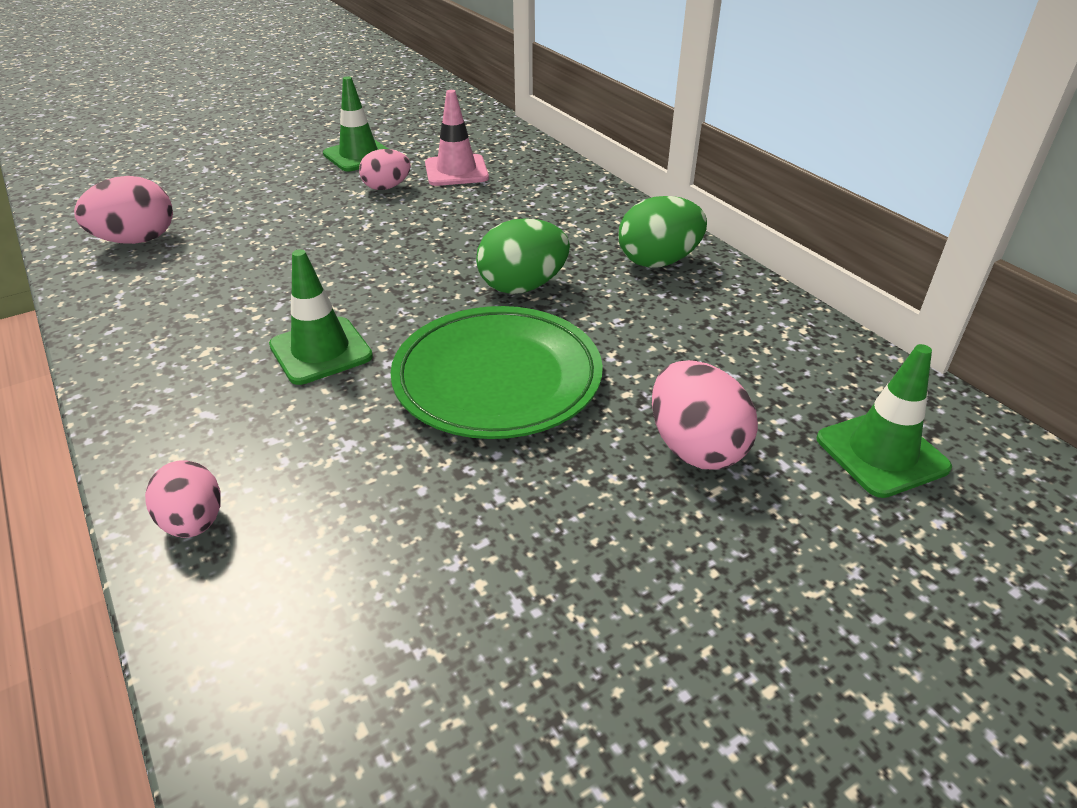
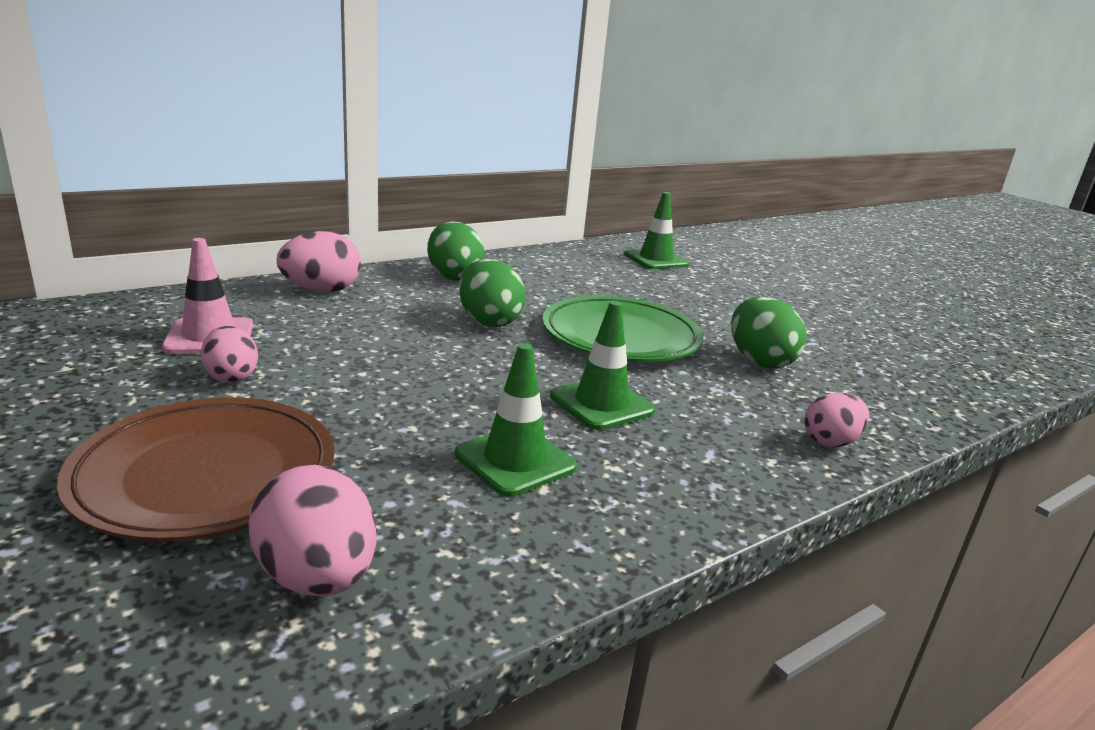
camera: 95 degrees left, 15 degrees down
(255, 199) = (206, 475): none -> brown plate
(359, 156) = (93, 397): green traffic cone -> green traffic cone (515, 460)
(430, 506) = (759, 361): none -> green egg
(695, 447) = (669, 293): pink egg -> pink egg (321, 291)

